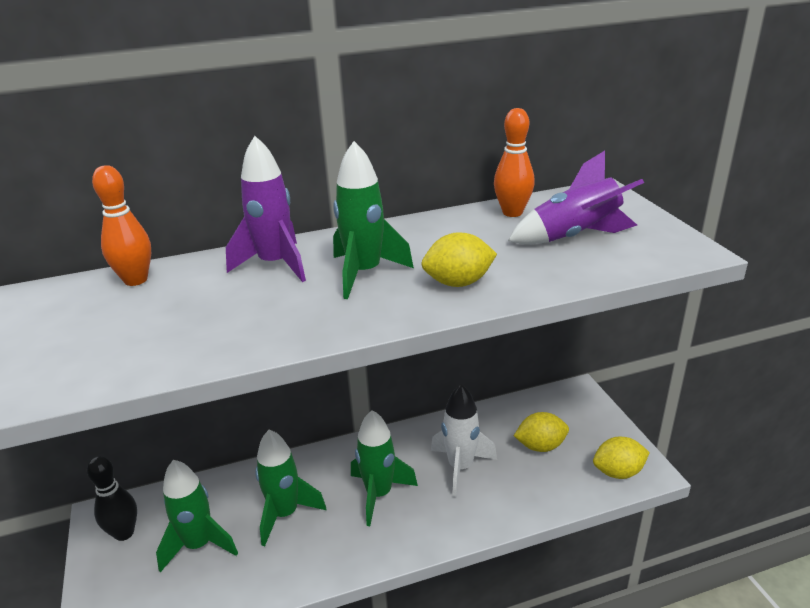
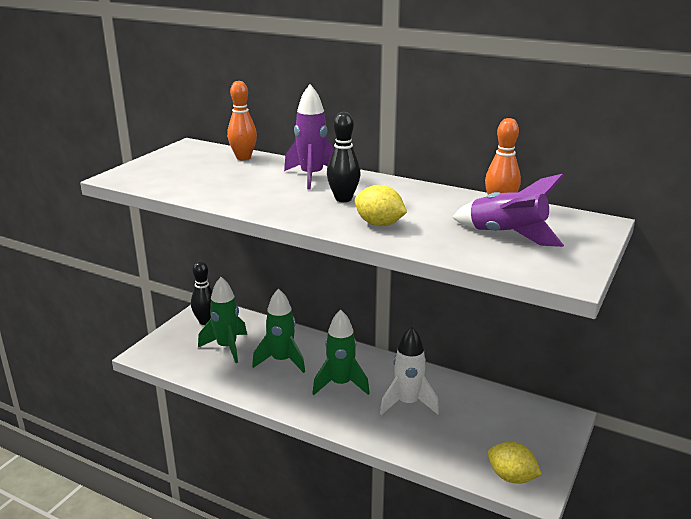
camera: 45 degrees right, 5 degrees down
(364, 273) = (343, 199): green rocket -> black bowling pin
(540, 446) = (480, 427): yellow lemon -> none

